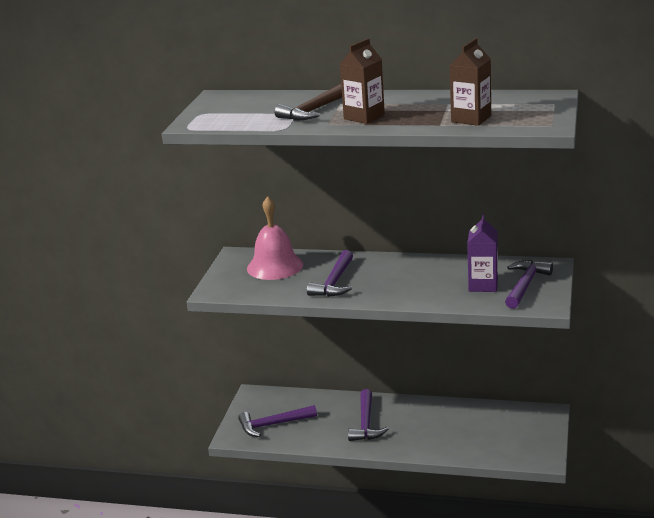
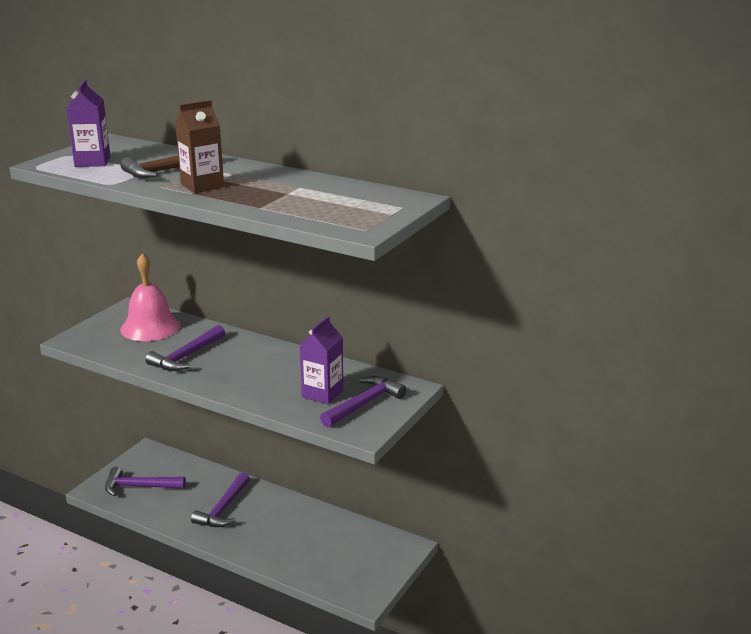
camera: 15 degrees right, 0 degrees up
(233, 115) = (92, 162): none -> purple carton
(471, 119) = (298, 207): brown carton -> none

